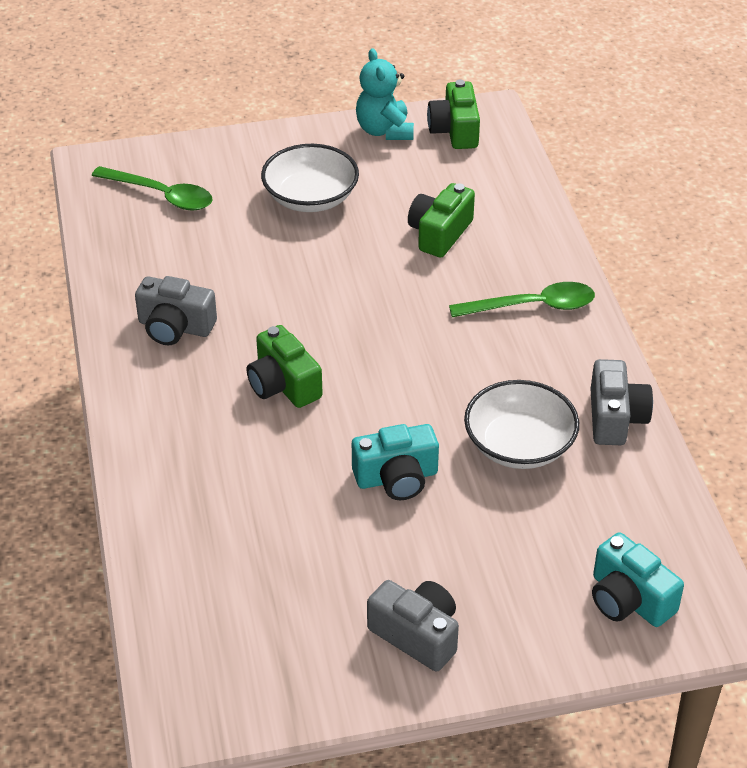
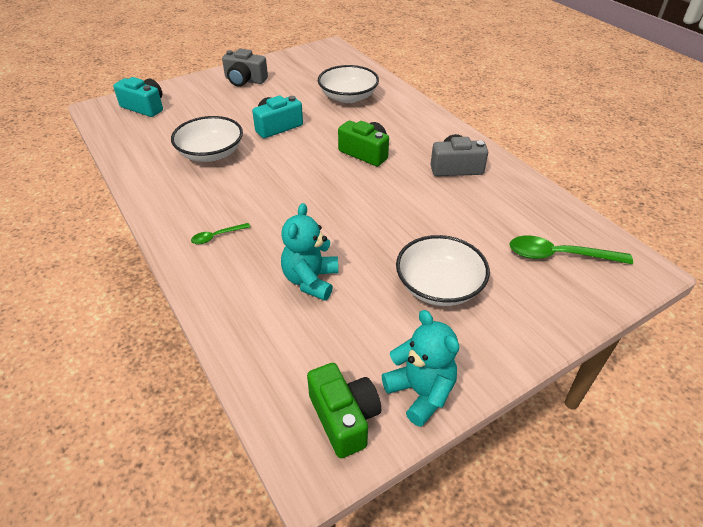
camera: 160 degrees right, 0 degrees up
(238, 521) = (348, 97): none -> white bowl
(439, 233) = (310, 280): green camera -> turquoise teddy bear
(532, 306) = (217, 236): green spoon -> green spoon, size x0.52
(615, 418) = (150, 179): grey camera -> none

